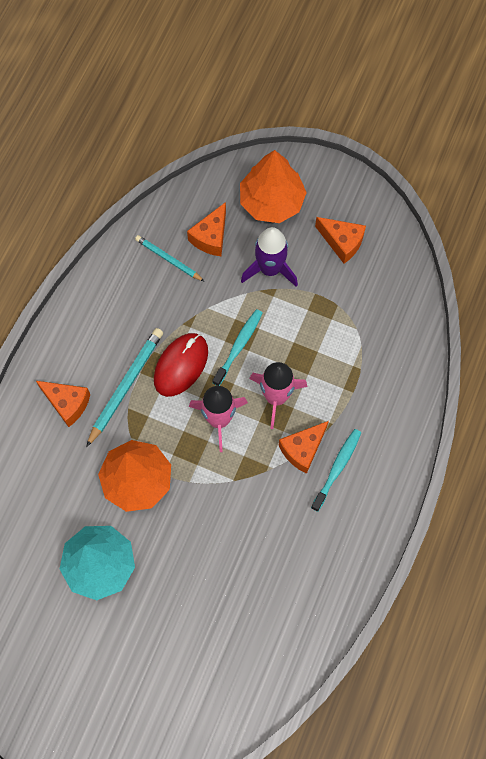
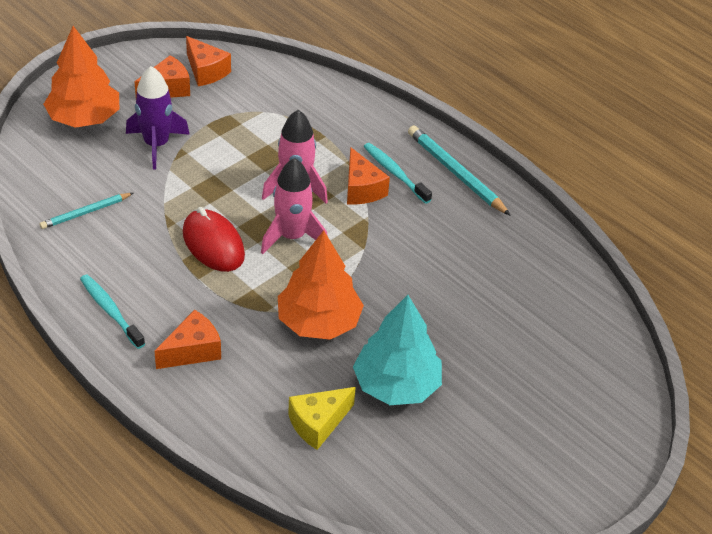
camera: 70 degrees left, 25 degrees down
(38, 523) = (318, 423): none -> yellow cheese
(126, 386) = (205, 295): turquoise pencil -> turquoise pencil (455, 173)
(211, 237) = (87, 173): orange cheese -> orange cheese (206, 71)
(238, 346) = (223, 195): turquoise toothbrush -> turquoise toothbrush (110, 311)

